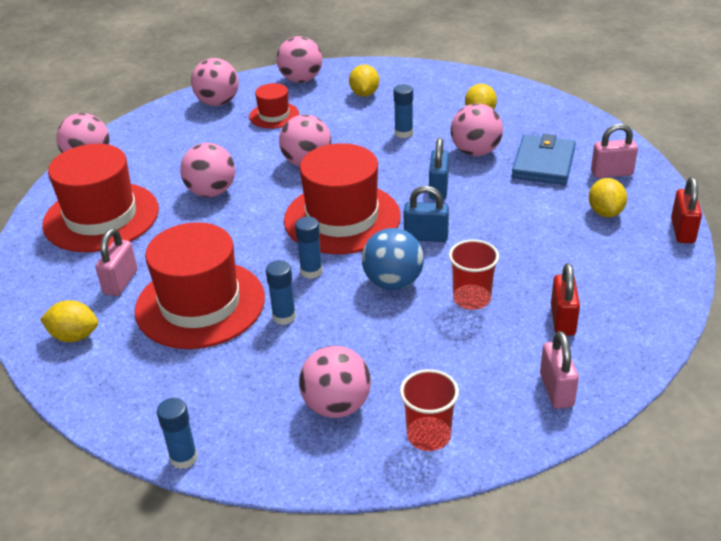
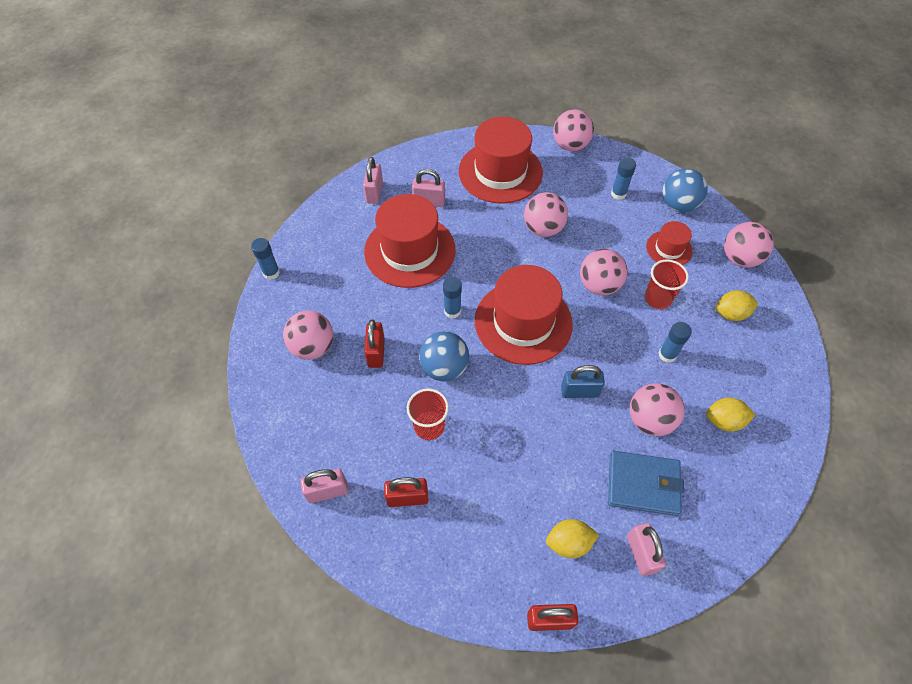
camera: 80 degrees right, 20 degrees up
(74, 336) = (374, 193): yellow lemon -> pink padlock
(218, 102) = (678, 205): pink ball -> blue ball
(284, 316) = (400, 302): blue glue stick -> blue glue stick (618, 194)
(359, 341) = (376, 352): none -> red padlock
(426, 237) = (507, 386): blue padlock -> none
(428, 435) = (285, 405): red cup -> red cup (657, 298)

